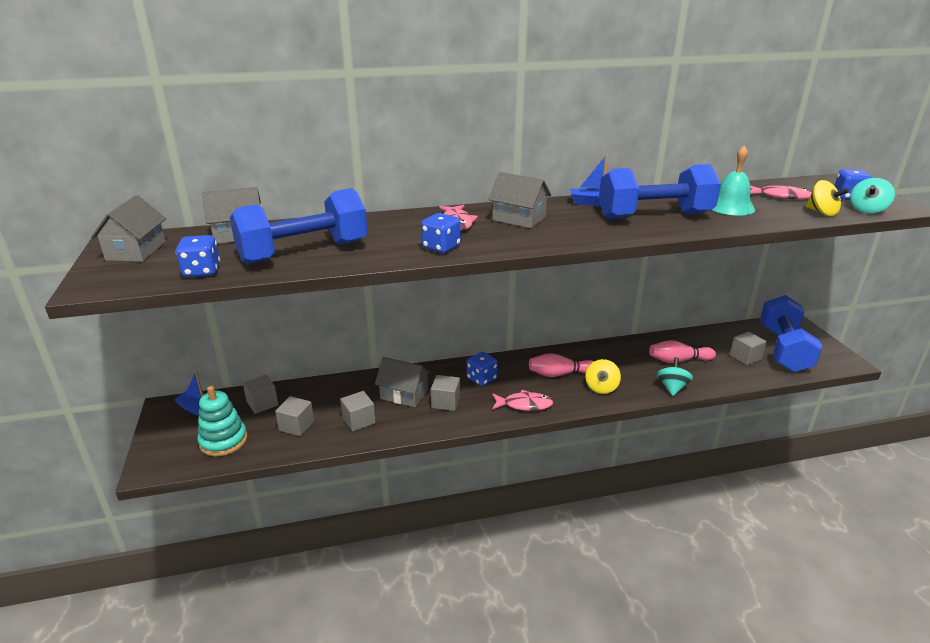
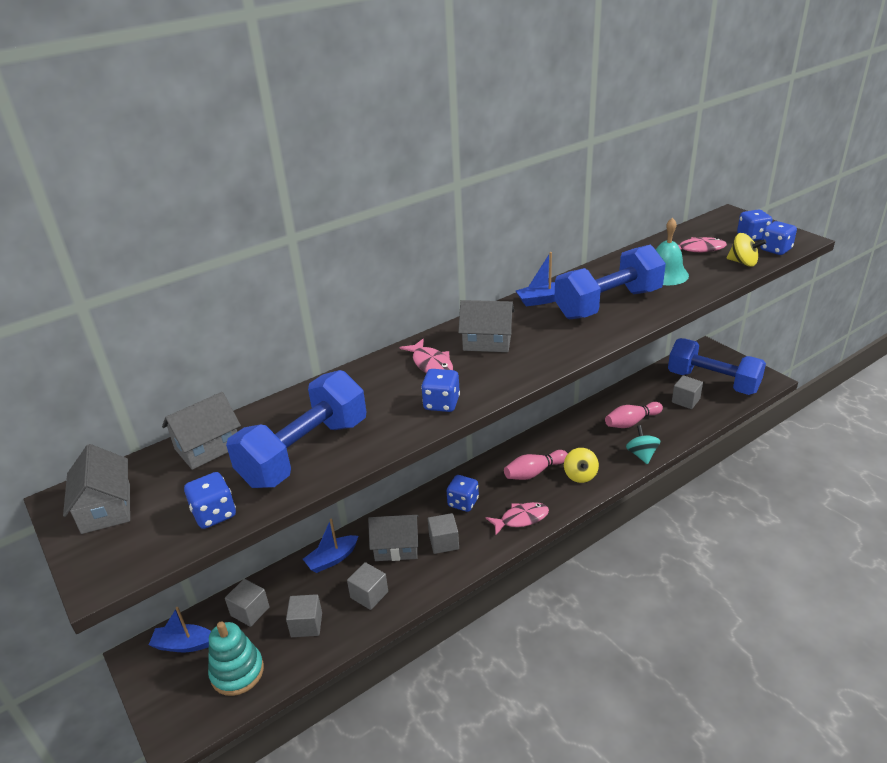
camera: 20 degrees left, 5 degrees up
(348, 387) = (332, 559): none -> blue boat
(783, 349) = (712, 382): blue dumbbell -> blue dumbbell turned 45 degrees counterclockwise
(867, 210) = (775, 250): turquoise spinning top -> blue dice

